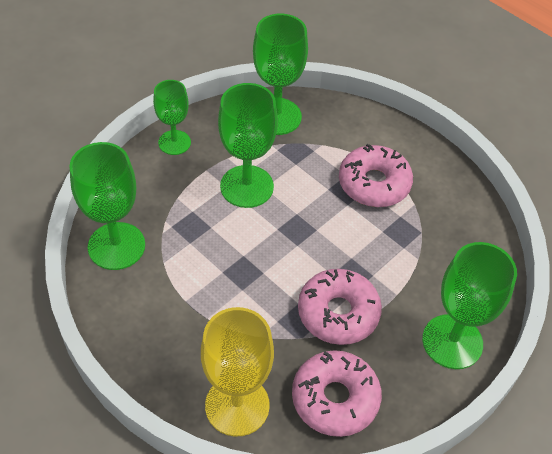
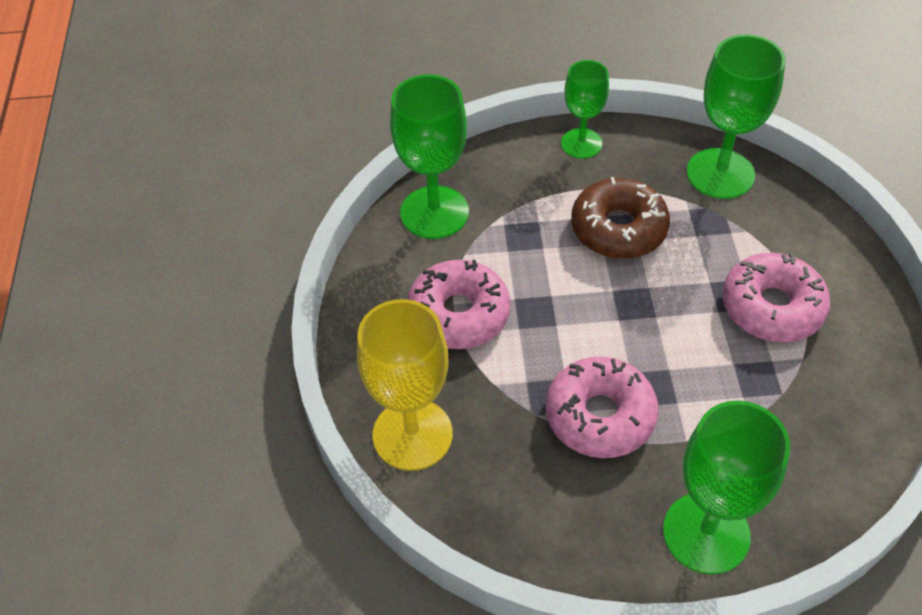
camera: 45 degrees right, 0 degrees up
(247, 186) = (618, 228): green goblet -> brown donut
(335, 398) = (516, 497): pink donut -> pink donut (458, 314)

